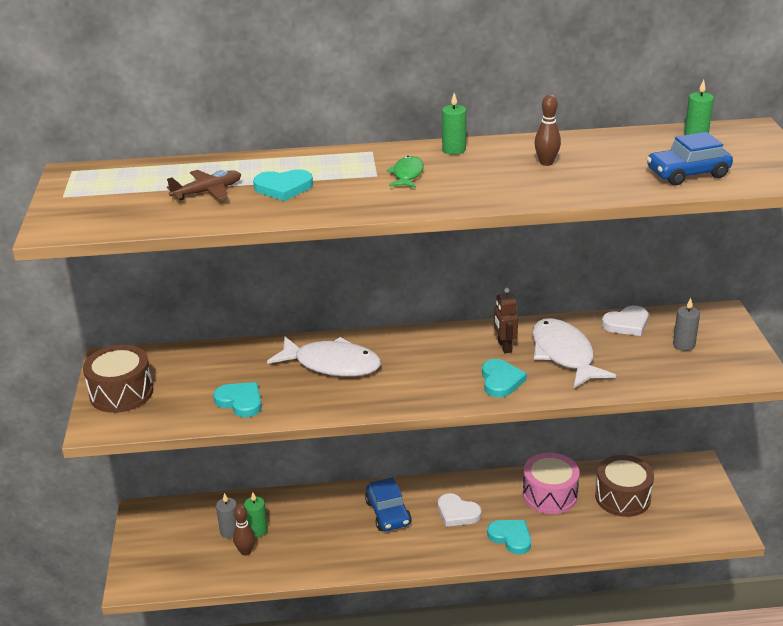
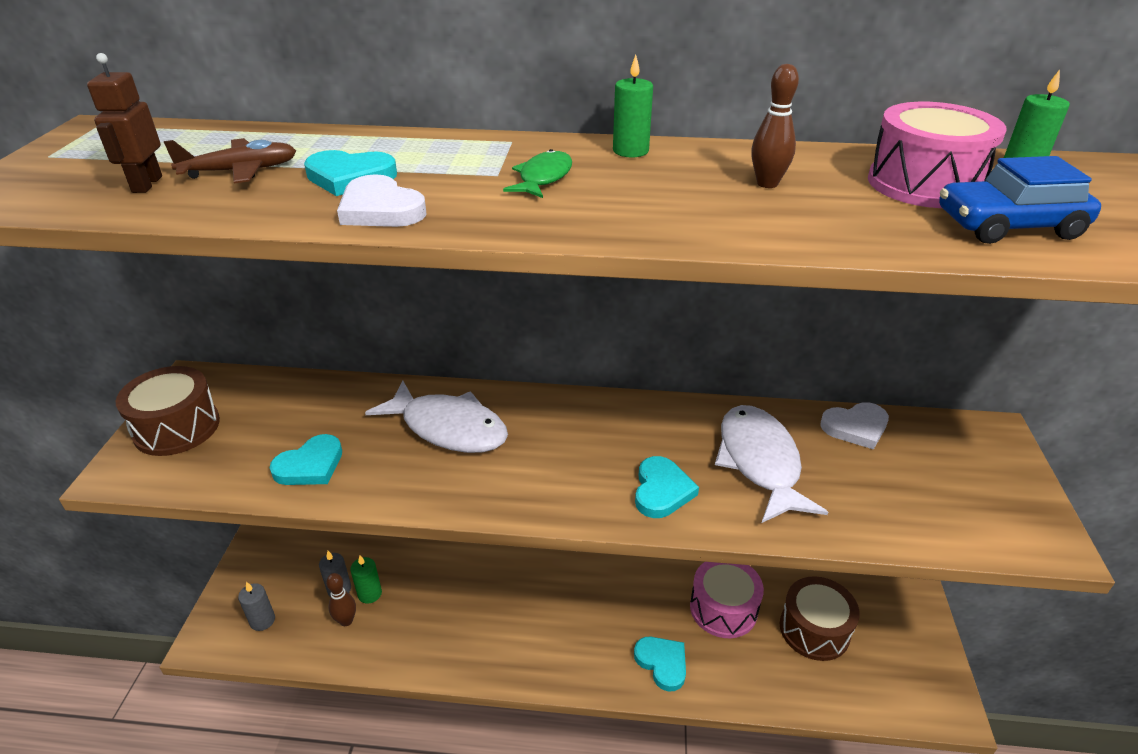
camera: 10 degrees right, 5 degrees up
(240, 402) = (310, 465): turquoise heart -> turquoise heart turned 90 degrees clockwise
(388, 513) = (524, 598): blue car -> none
(457, 513) = (605, 614): white heart -> white heart (380, 209)
(504, 347) = (680, 437): brown robot -> brown robot (146, 184)
(639, 152) = (924, 184): none -> pink drum
(683, 345) = (934, 474): grey candle -> grey candle (262, 620)

